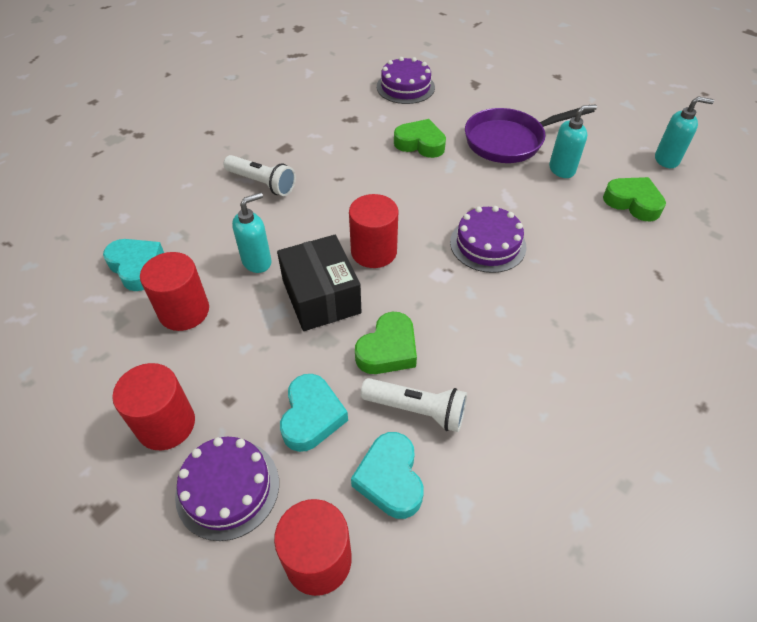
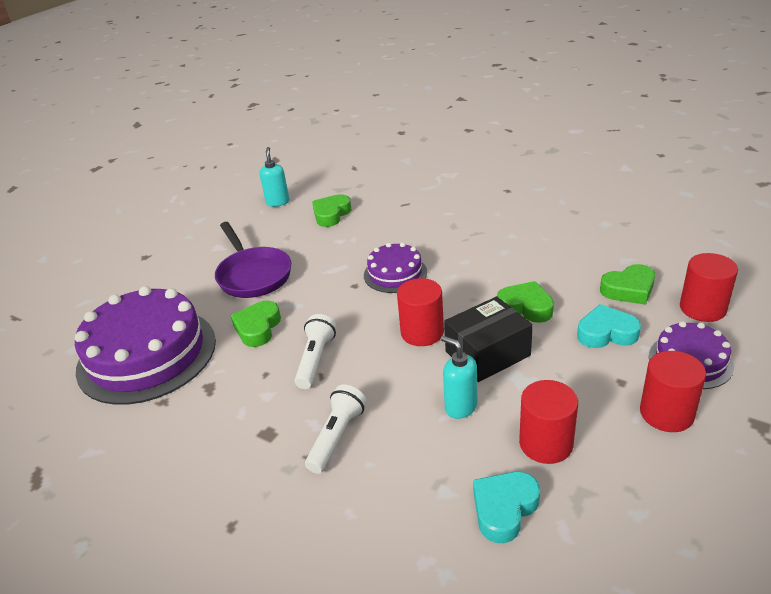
camera: 95 degrees left, 15 degrees down
(390, 479) = (629, 289): turquoise heart -> green heart
(405, 87) = (147, 354): purple cake -> purple cake, size x1.94
(416, 410) = (570, 286): white flashlight -> white flashlight (315, 360)
(562, 169) = (294, 246): turquoise soap dispenser -> none

